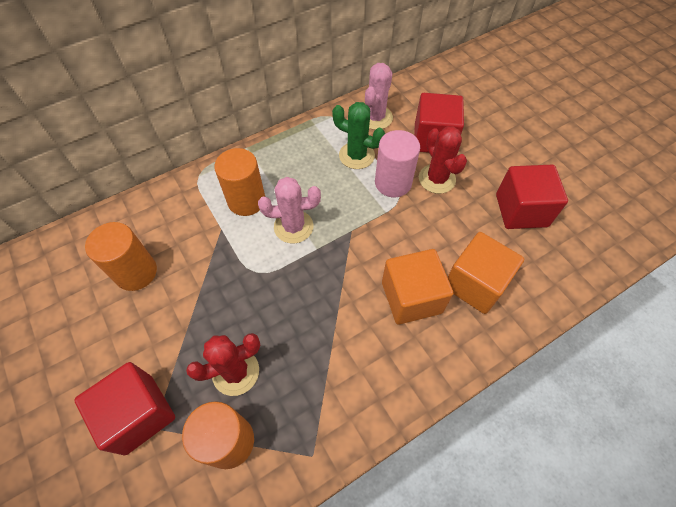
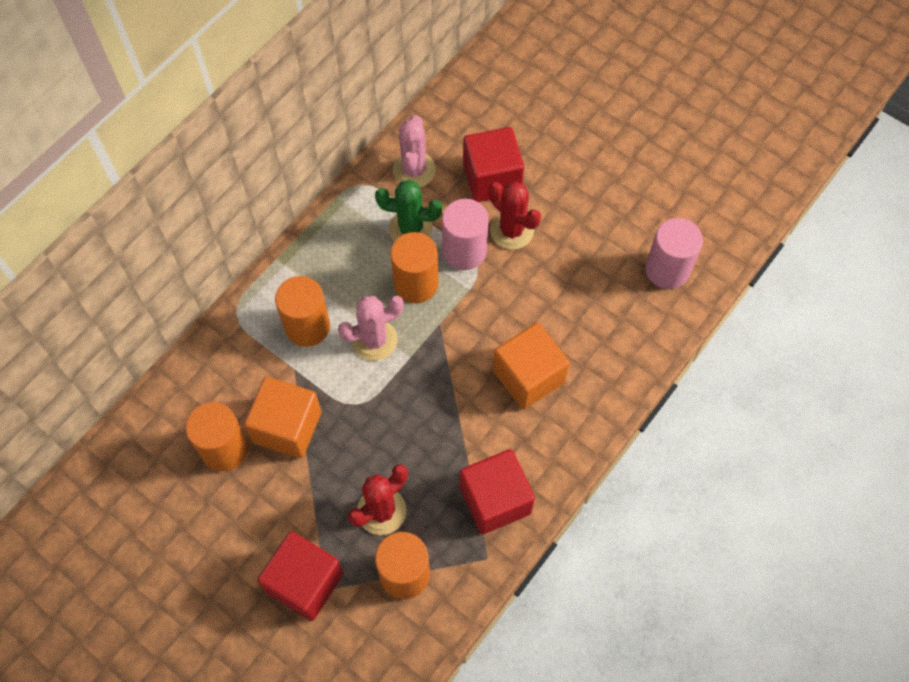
camera: 20 degrees left, 5 degrees up
(344, 195) = (416, 284): none -> orange cylinder
(475, 284) = (588, 340): orange cube -> orange cube (287, 427)
(521, 210) = (613, 240): red cube -> red cube (495, 500)
(564, 247) = (667, 270): none -> pink cylinder

